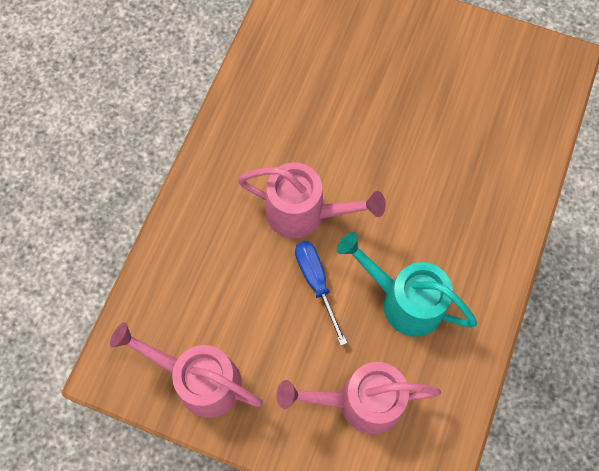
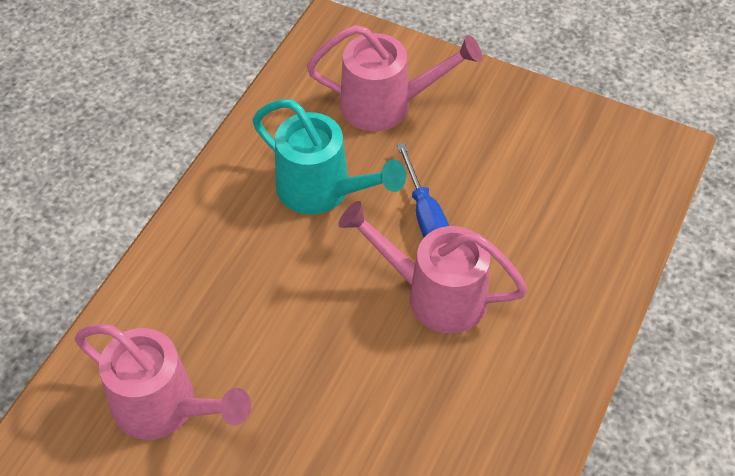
camera: 175 degrees left, 15 degrees down
(199, 380) = (563, 134): pink watering can -> pink watering can (165, 408)

